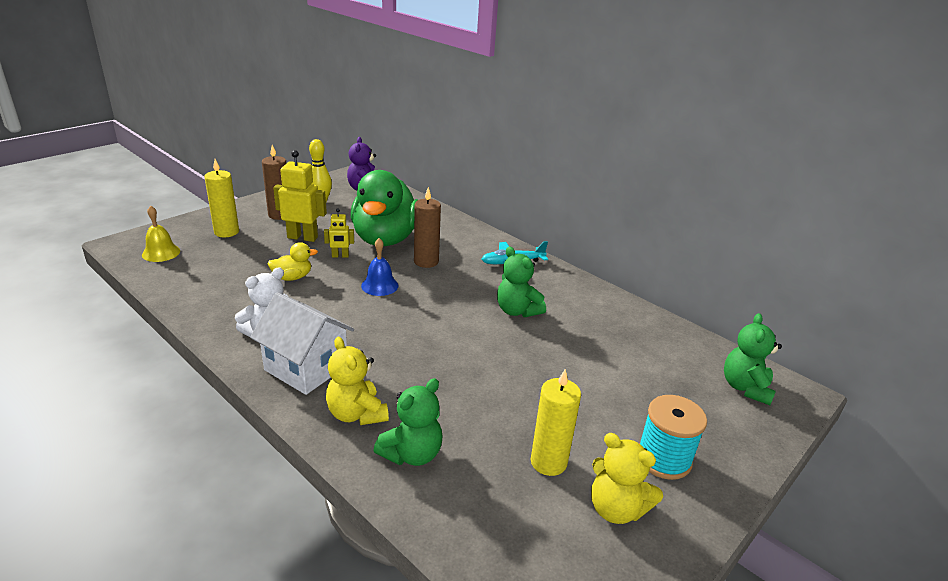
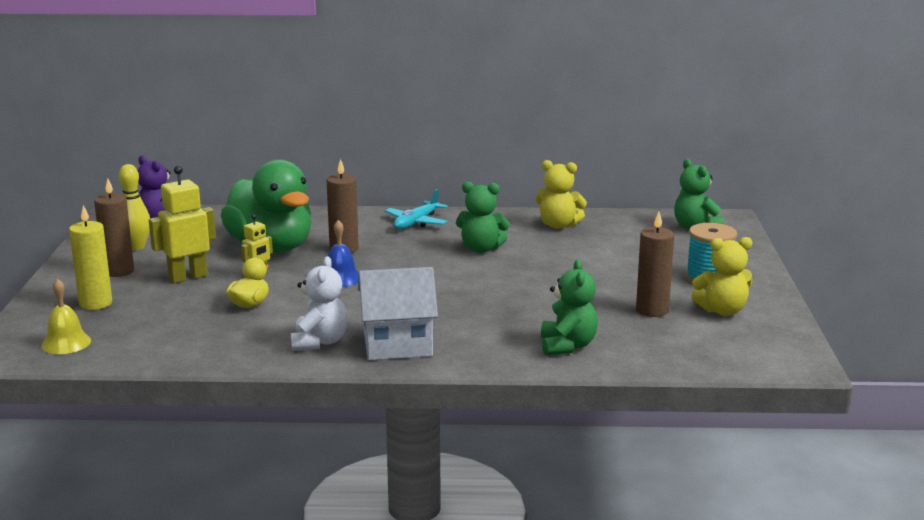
camera: 40 degrees left, 10 degrees down
(356, 414) = (490, 347): yellow teddy bear -> yellow teddy bear (558, 225)
(548, 462) = (652, 310): yellow candle -> brown candle

